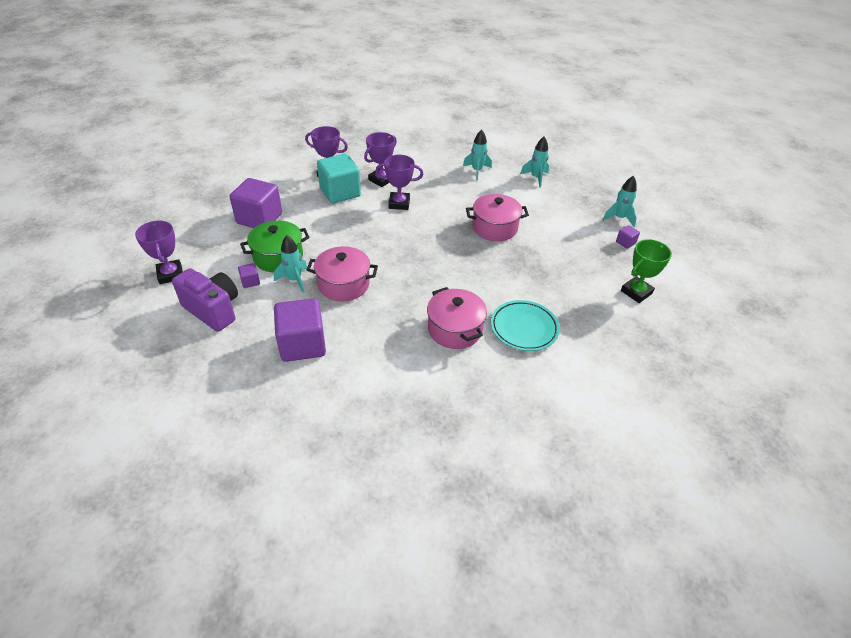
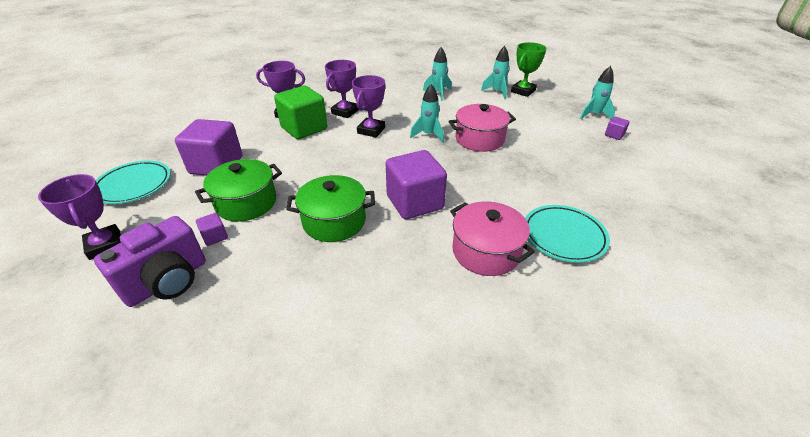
camera: 10 degrees left, 5 degrees down
(193, 227) = (133, 185): none -> turquoise plate
(213, 310) = (168, 281): purple camera -> purple camera turned 105 degrees clockwise
(294, 280) = (272, 226): turquoise rocket -> turquoise rocket (428, 135)
(302, 344) = (299, 306): purple cube -> purple cube (415, 202)
(340, 192) = (304, 128): turquoise cube -> green cube
(343, 284) = (334, 221): pink pot -> green pot
(399, 203) = (371, 130): purple trophy -> purple trophy turned 60 degrees counterclockwise
(636, 292) = (655, 179): green trophy -> green trophy (523, 91)

